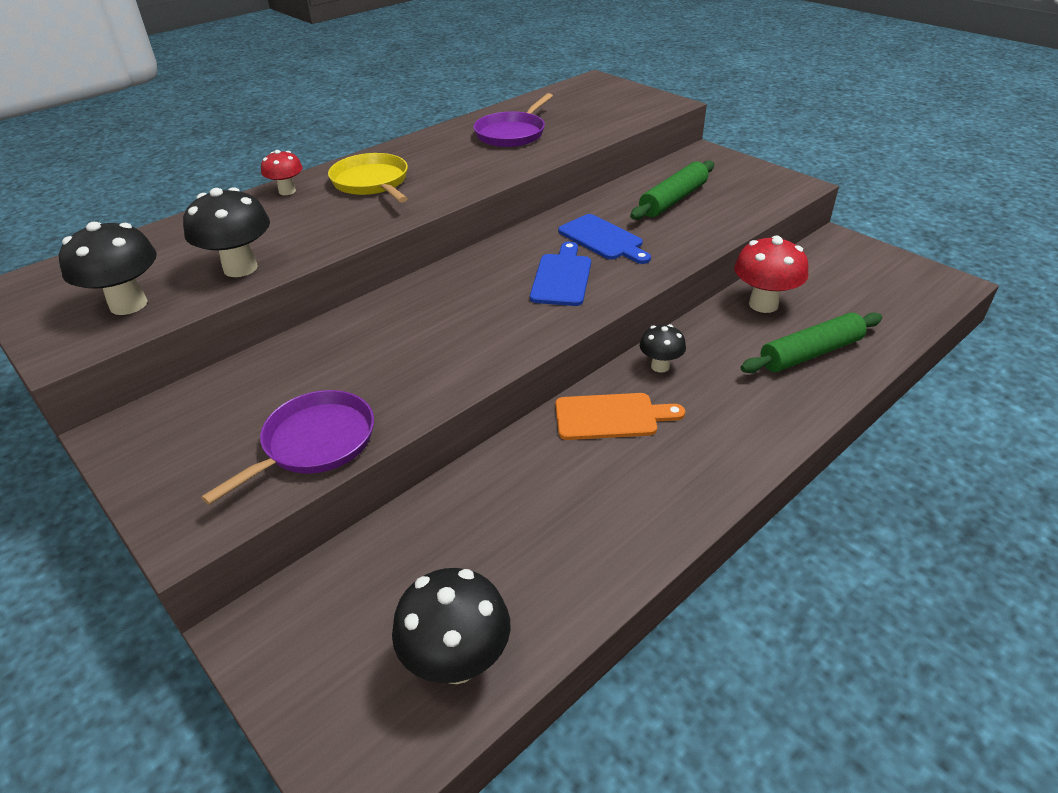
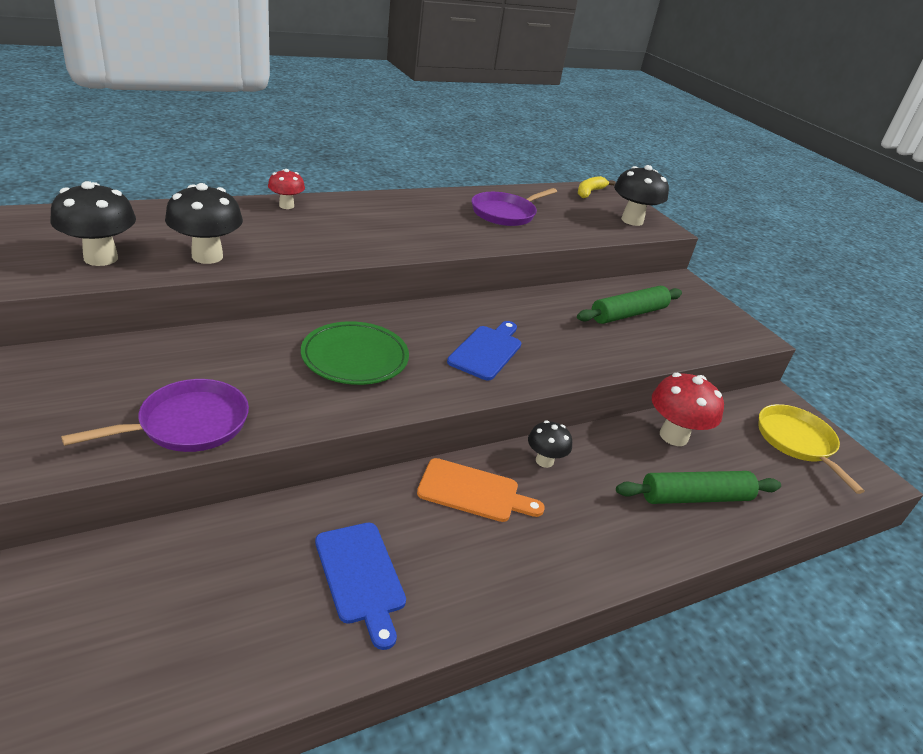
camera: 10 degrees right, 5 degrees down
(372, 182) = (360, 219): yellow pan -> yellow pan (797, 442)
(439, 325) = (355, 358): none -> green plate
(457, 662) = (207, 667): black mushroom -> black mushroom (632, 220)
(580, 88) = (590, 192): none -> yellow banana
(603, 239) = (543, 329): blue cutting board -> blue cutting board (361, 576)

